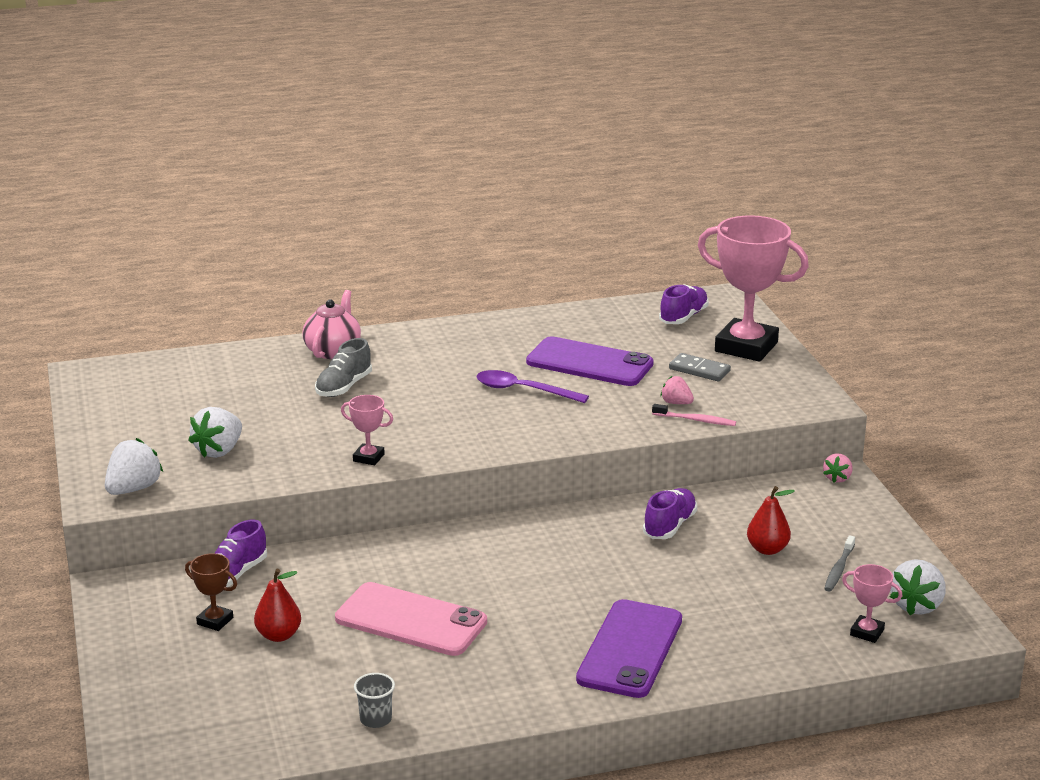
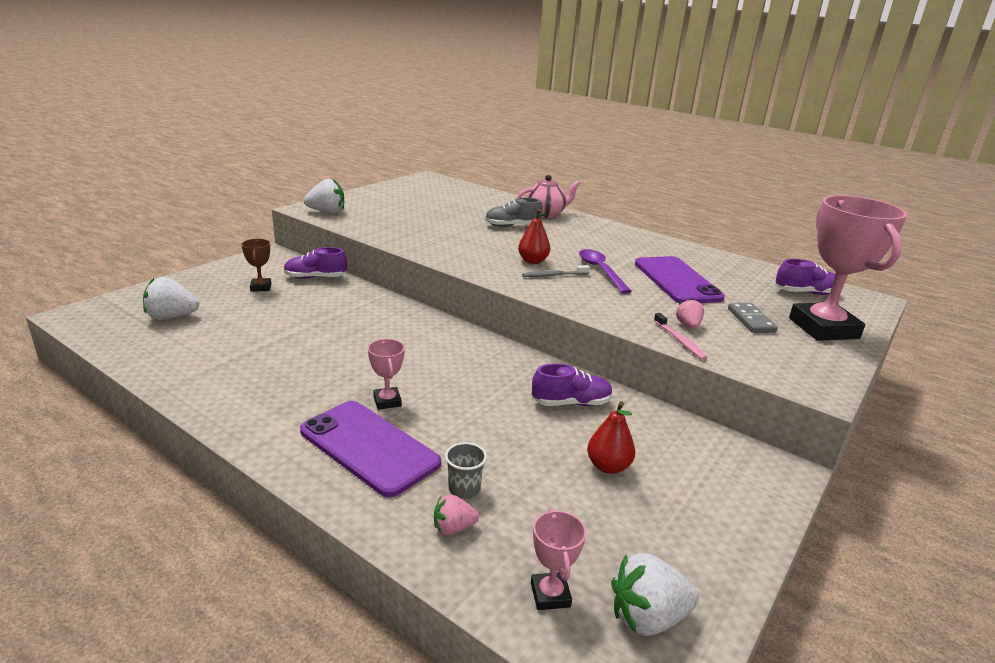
camera: 50 degrees right, 0 degrees up
(219, 451) = (394, 218): white strawberry -> white strawberry (171, 317)
(279, 635) = (261, 309): red pear -> red pear (533, 261)
(368, 458) = (442, 252): pink trophy -> pink trophy (387, 401)
(375, 719) = (182, 370): grey cup -> grey cup (464, 489)
(410, 620) = (320, 343): pink phone -> none
(630, 649) = (369, 447): purple phone -> purple phone turned 60 degrees clockwise
(837, 478) = (778, 465): pink strawberry -> pink strawberry (453, 528)
(839, 569) = (637, 525): grey toothbrush -> grey toothbrush (554, 275)

